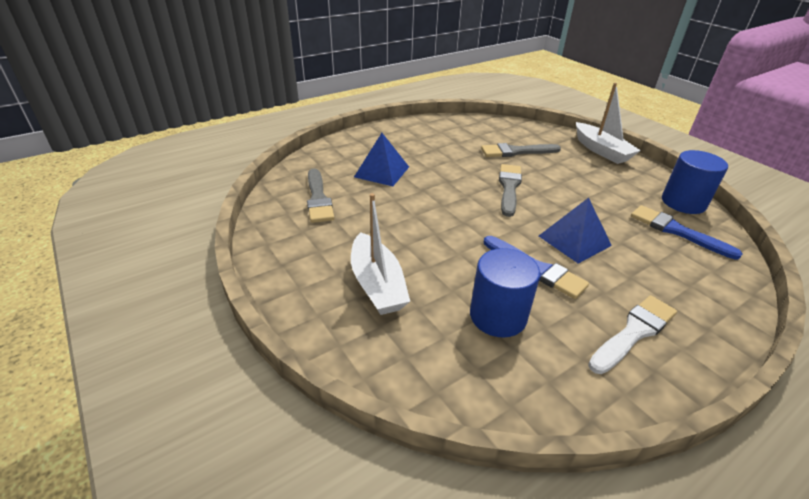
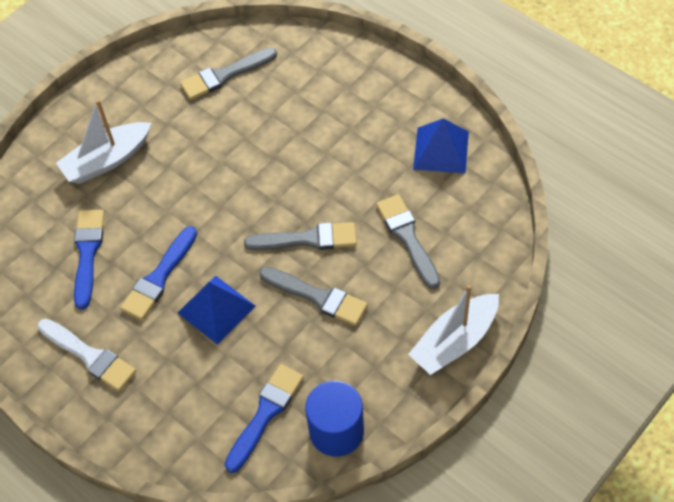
camera: 80 degrees right, 20 degrees up
(382, 171) = (299, 111): blue pyramid -> blue pyramid (441, 150)
(498, 316) = (87, 253): blue cylinder -> blue brush
(564, 192) = (317, 297): none -> grey brush

